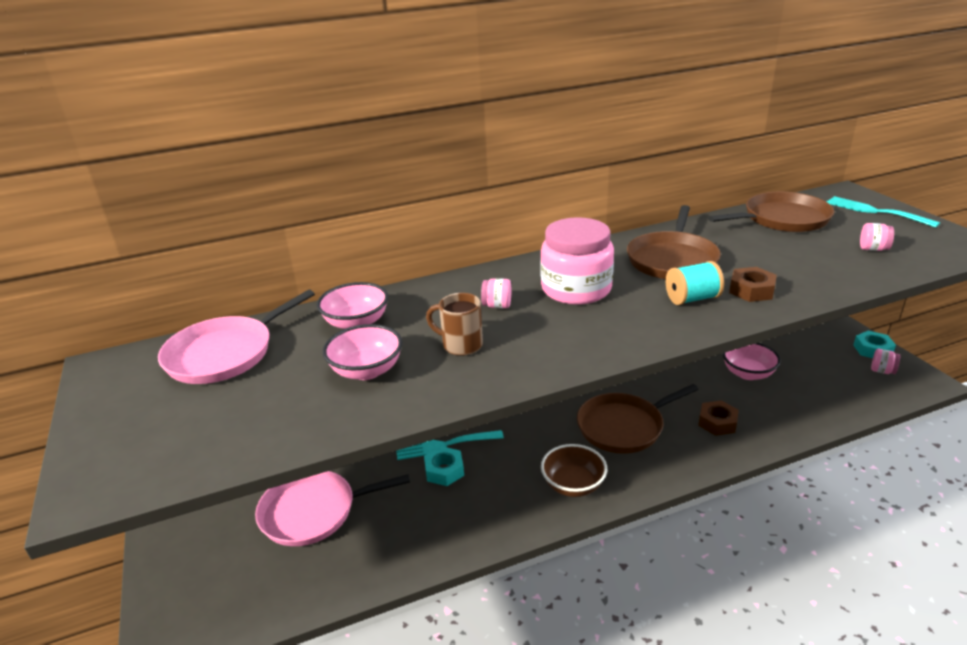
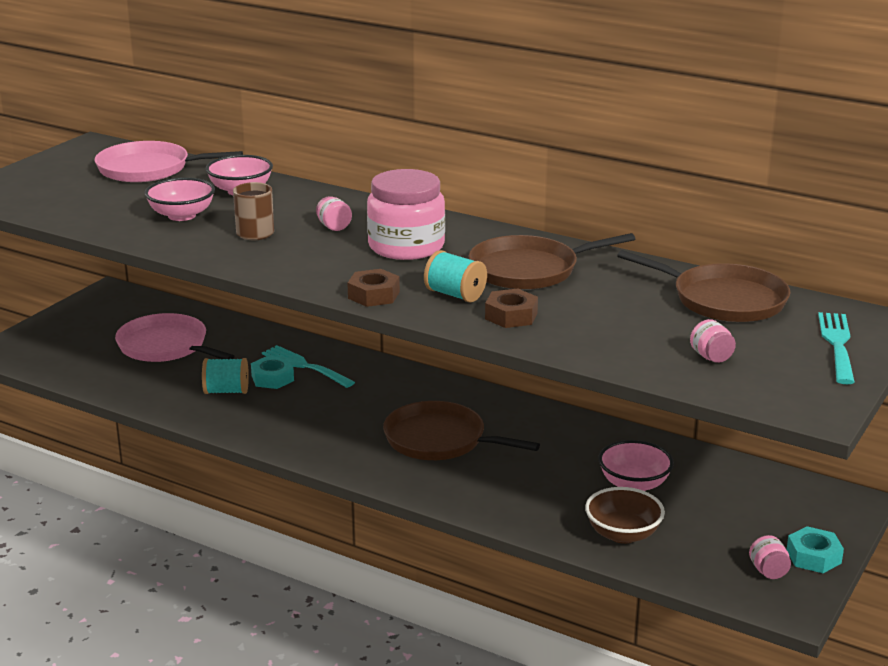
camera: 50 degrees right, 5 degrees down
(436, 507) = (226, 391): none -> turquoise spool
(573, 485) = (323, 441): brown bowl -> brown bowl (623, 534)
(717, 422) = (513, 488): brown nut -> brown nut (373, 295)

